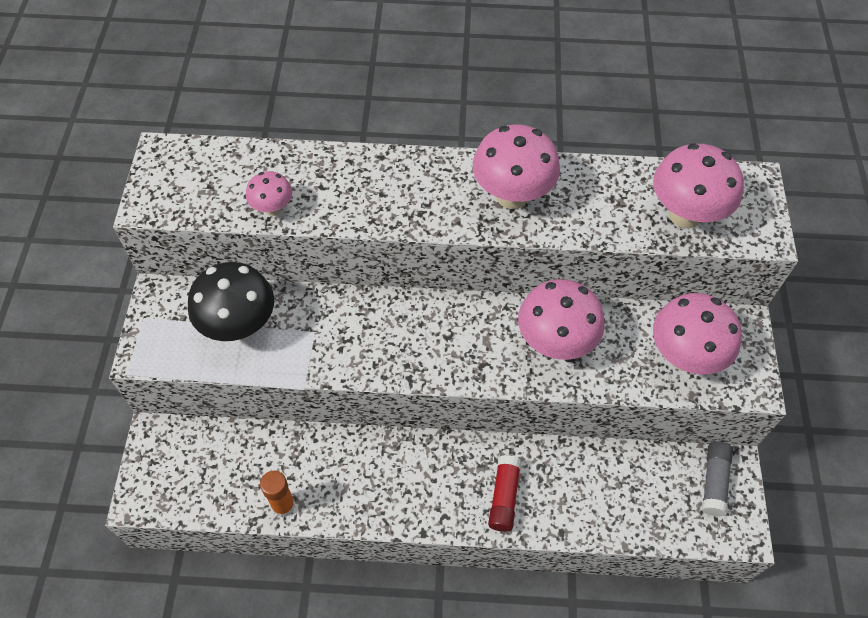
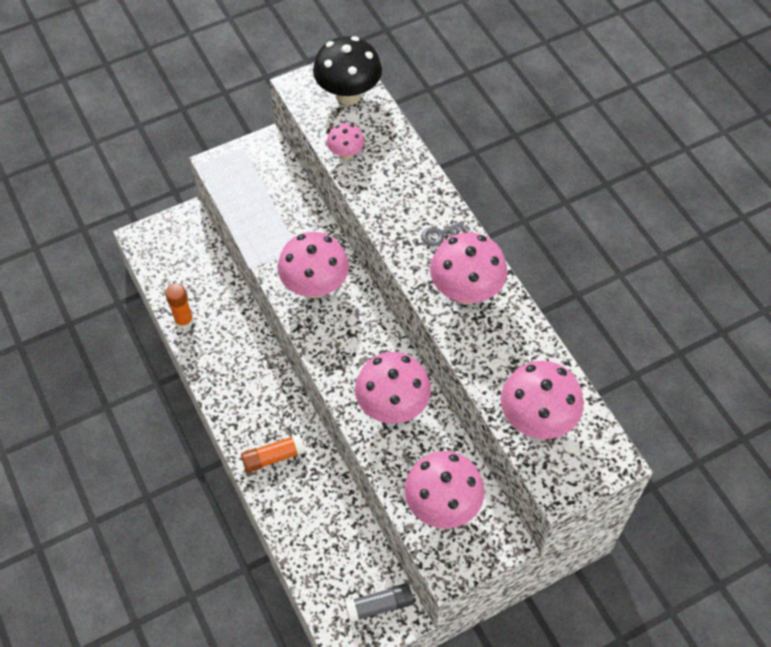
camera: 60 degrees right, 0 degrees up
(239, 326) = (273, 203): black mushroom -> black mushroom (348, 95)
(372, 339) = (315, 287): none -> pink mushroom
(432, 182) = (439, 235): none -> grey key
(504, 497) = (273, 457): red glue stick -> orange glue stick

